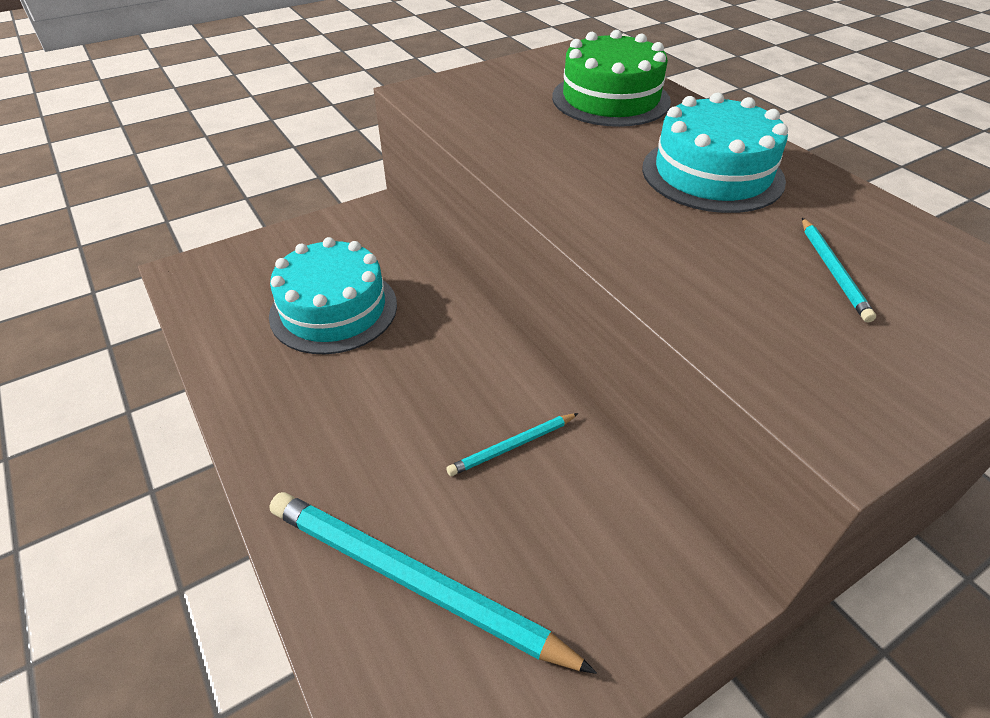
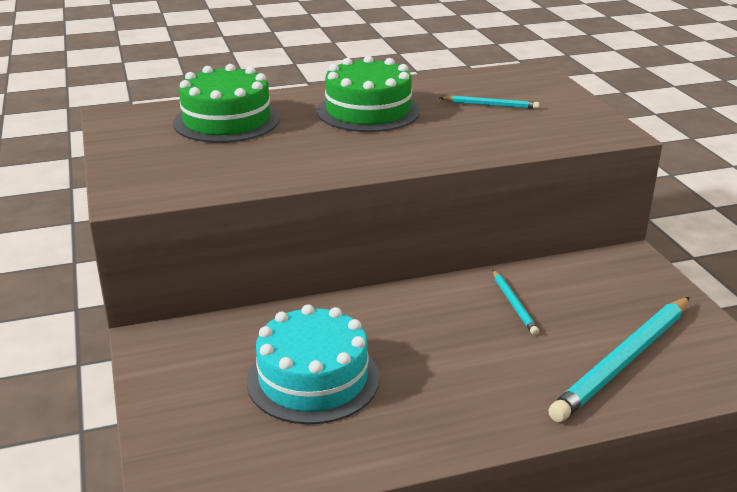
camera: 75 degrees left, 15 degrees down
(712, 174) = (368, 111): turquoise cake -> green cake

